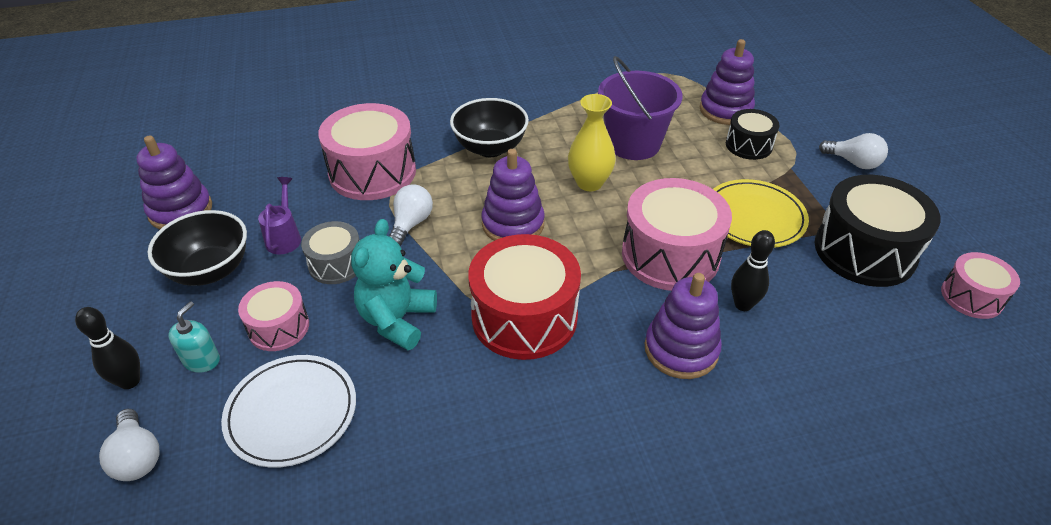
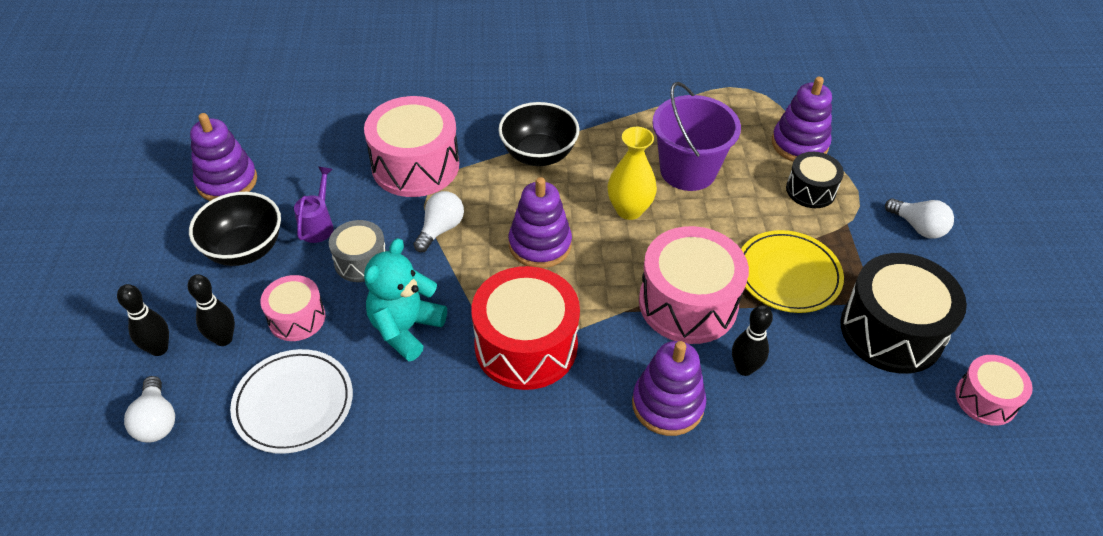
camera: 10 degrees right, 5 degrees up
(202, 360) = (223, 339): turquoise soap dispenser -> black bowling pin

